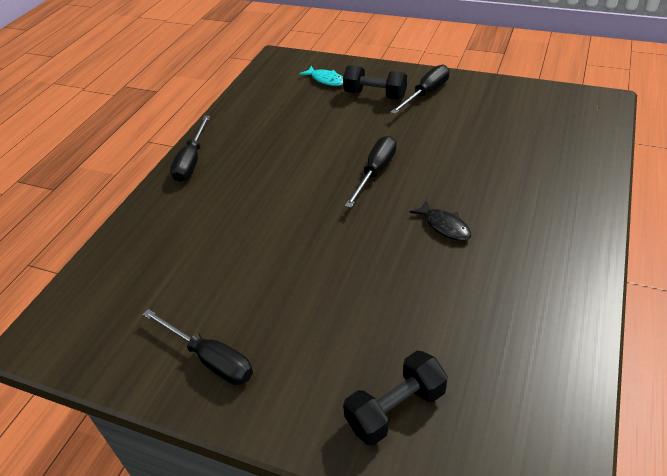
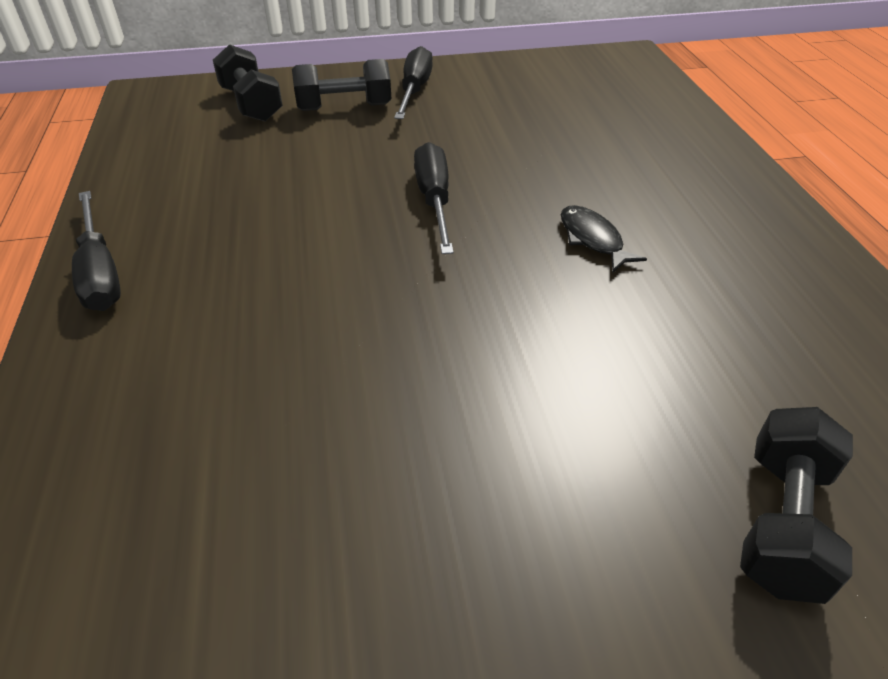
camera: 35 degrees left, 0 degrees up
(210, 359) = (414, 600): black screwdriver -> none
(326, 80) = (251, 104): turquoise fish -> black dumbbell
(444, 226) = (592, 239): black fish -> black fish turned 135 degrees counterclockwise

